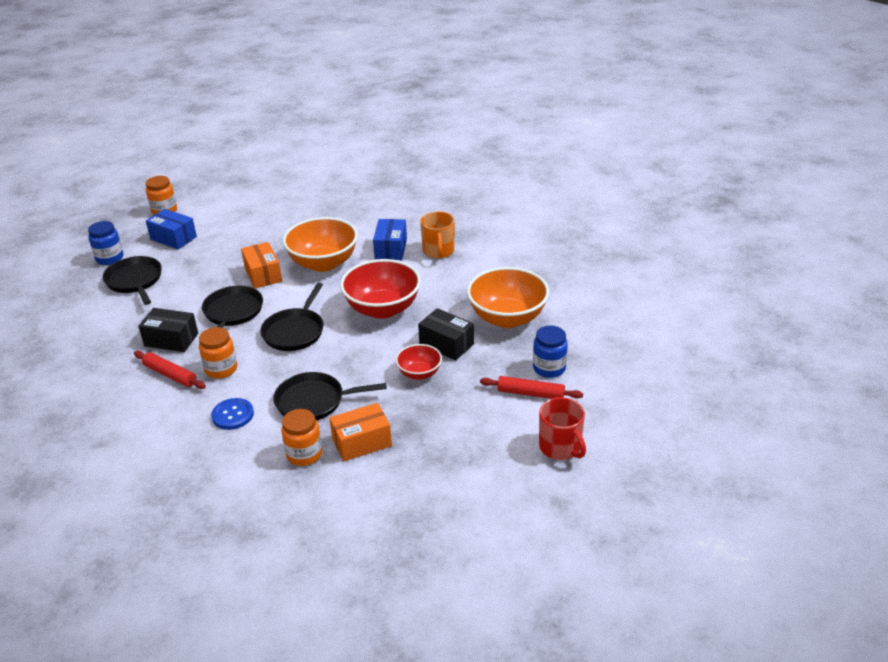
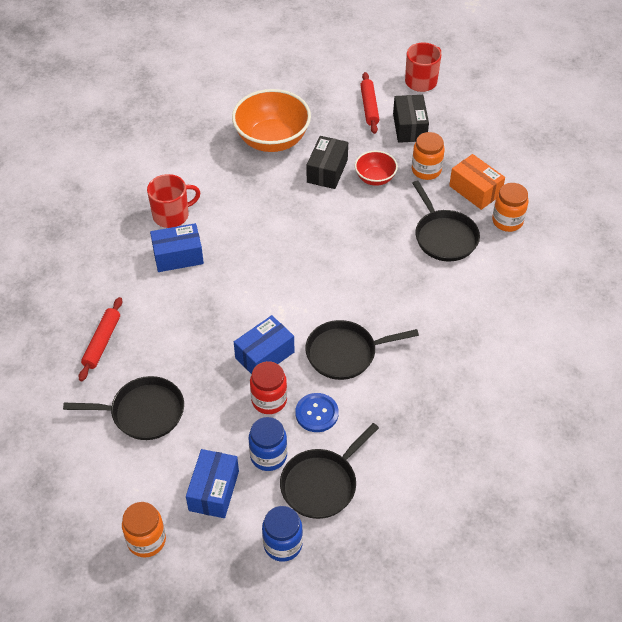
camera: 110 degrees left, 15 degrees up
(170, 375) = (462, 362): red rolling pin -> red rolling pin (102, 342)
(171, 340) = (411, 388): black box -> black box (409, 127)
(221, 369) = (435, 323): orange jar -> orange jar (426, 170)
(222, 270) = (269, 400): none -> red jar
(233, 415) = (489, 287): blue button -> blue button (317, 413)
(263, 274) = (264, 355): orange box -> blue box
(295, 332) = (354, 287): black pan -> black pan (144, 412)
(323, 263) = (224, 307): orange bowl -> none
(382, 309) = (291, 230): red bowl -> none
(438, 251) = (172, 215): orange mug -> red mug
(549, 368) = (333, 102): blue jar -> blue jar (268, 456)

